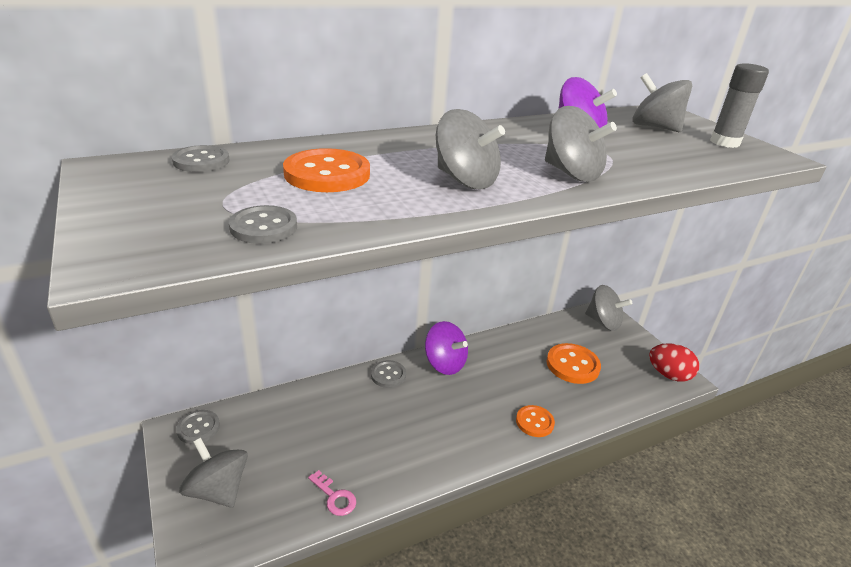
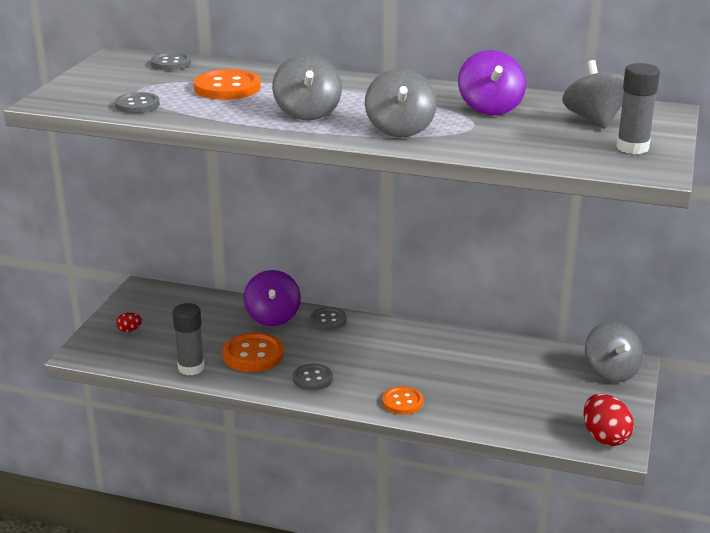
camera: 45 degrees right, 5 degrees down
(198, 428) = (157, 293): grey button -> grey button (312, 379)
(218, 490) = (129, 330): grey spinning top -> red egg
(335, 497) = (191, 368): pink key -> grey glue stick
(444, 363) = (388, 333): purple spinning top -> purple spinning top (273, 317)
(572, 365) = (510, 386): orange button -> orange button (253, 355)

